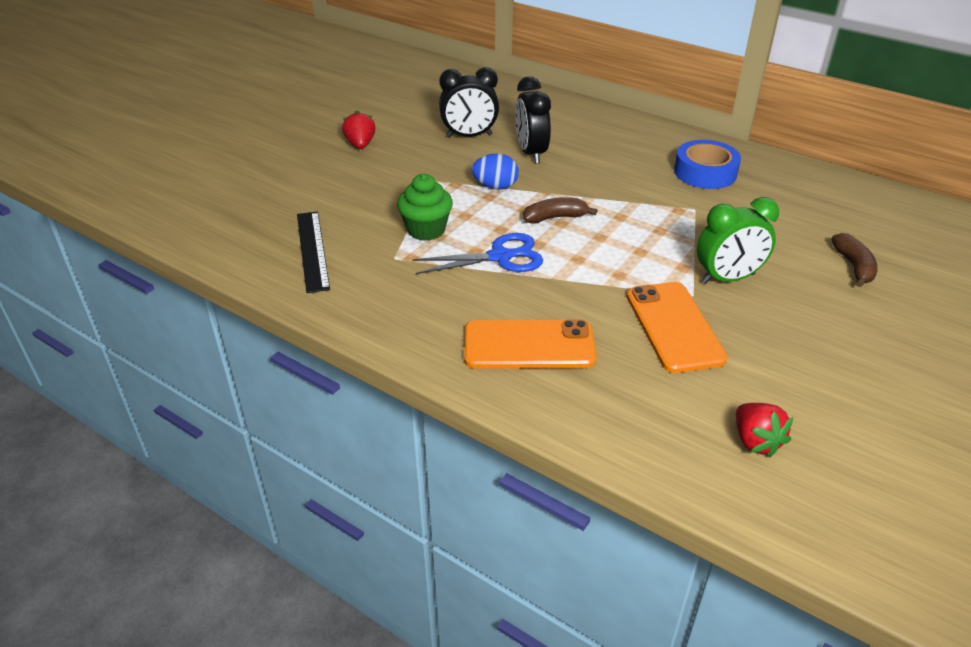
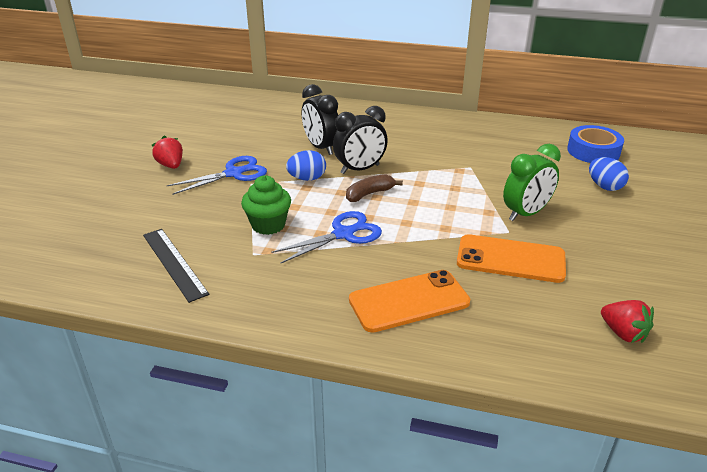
camera: 20 degrees left, 5 degrees down
(420, 166) = (234, 173): none -> blue scissors
(469, 136) = (262, 143): black clock -> black clock (360, 169)
(674, 327) = (510, 259): orange phone -> orange phone turned 45 degrees counterclockwise
(705, 172) = (461, 139): blue tape -> blue tape (593, 151)
(854, 266) = (604, 186): brown banana -> blue egg

